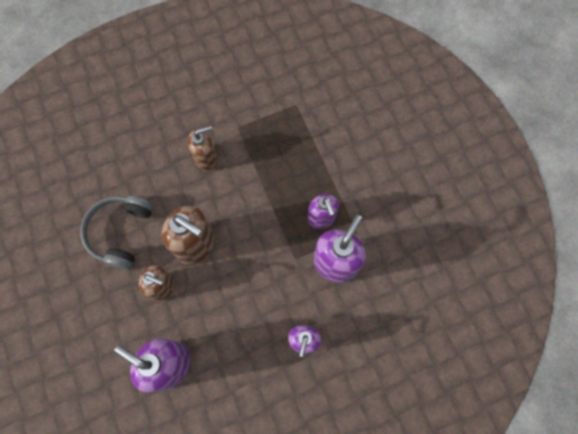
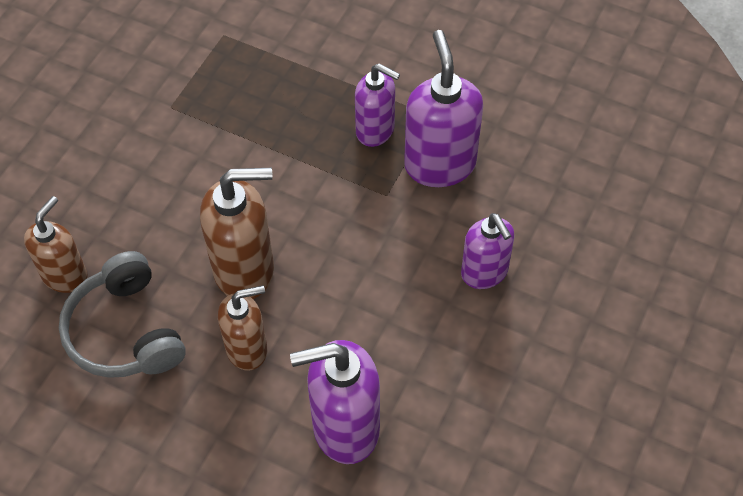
camera: 40 degrees left, 15 degrees down
(206, 158) = (162, 167): brown soap dispenser -> brown soap dispenser (65, 275)

